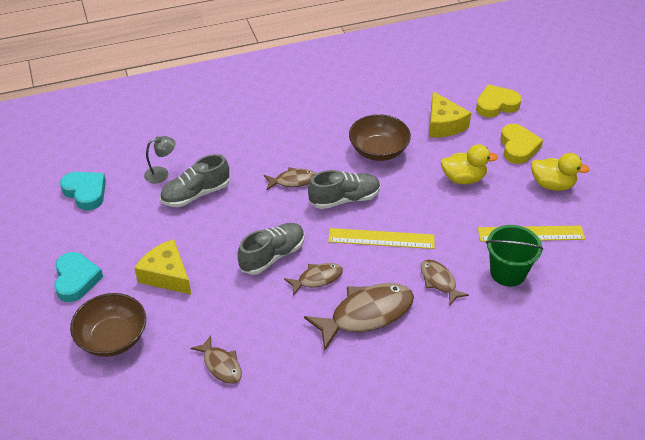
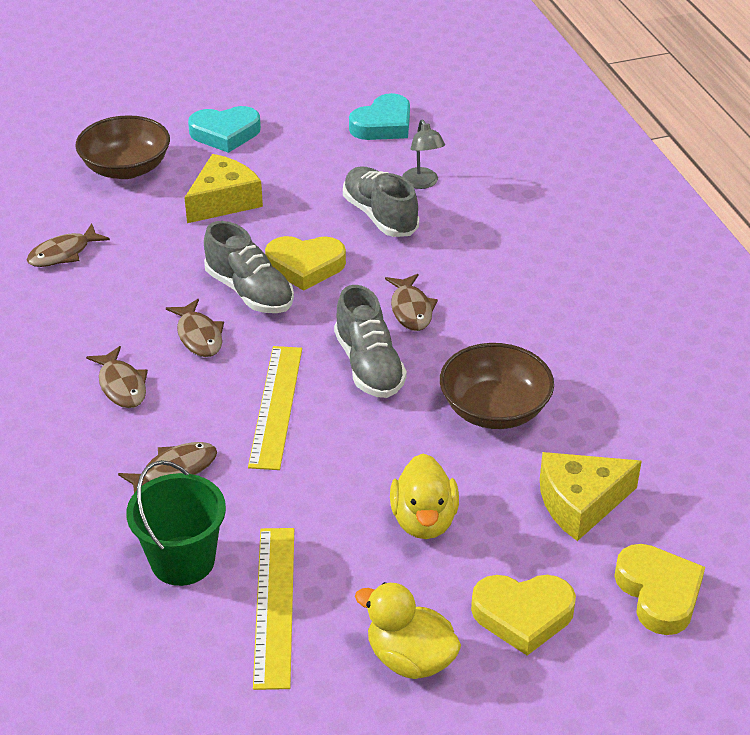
camera: 90 degrees right, 5 degrees down
(247, 229) = (305, 266): none -> yellow heart
(366, 314) = (122, 385): brown fish -> brown fish, size x0.55
(552, 184) = (410, 658): yellow duck -> yellow duck turned 105 degrees clockwise

